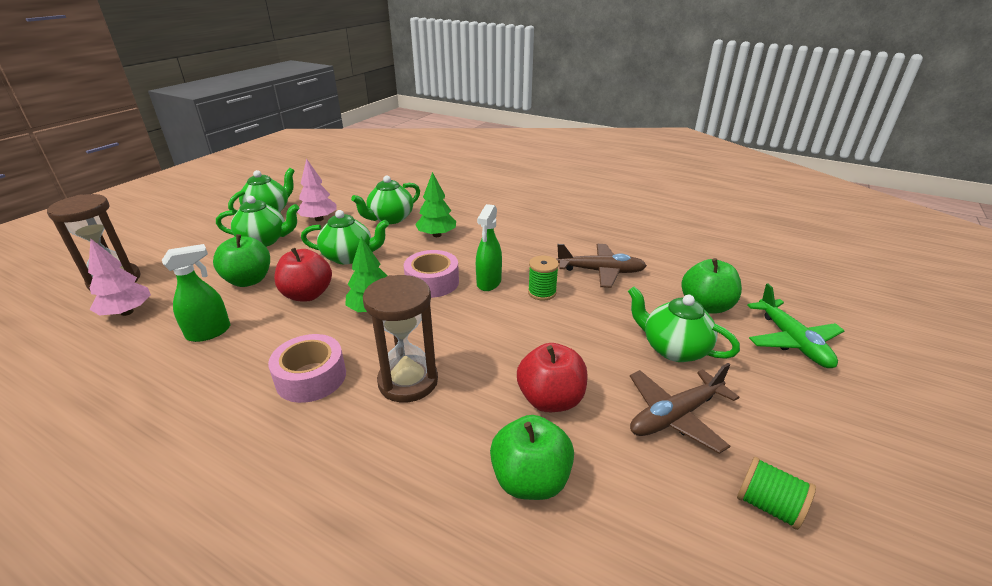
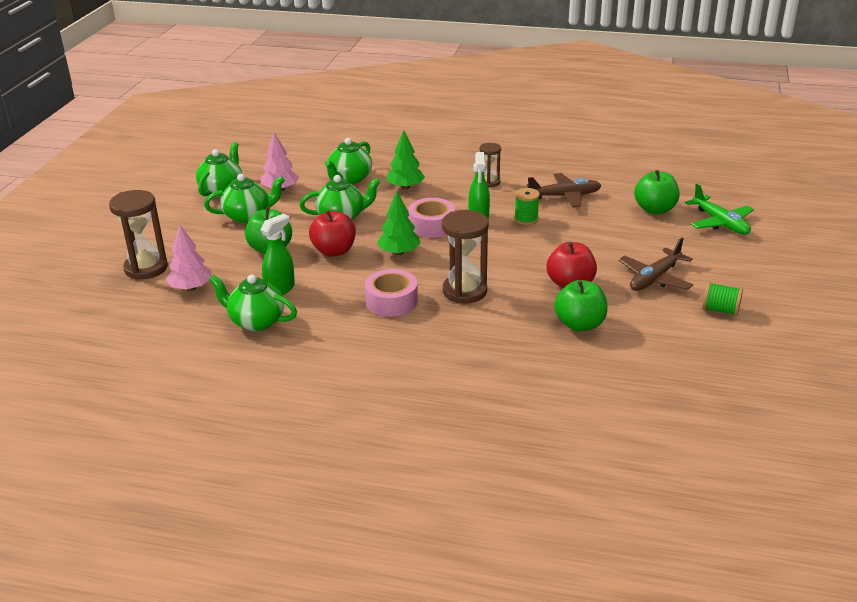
camera: 15 degrees left, 0 degrees up
(526, 243) = (489, 182): none -> brown hourglass
(673, 349) = (640, 241): green teapot -> green teapot (256, 321)

